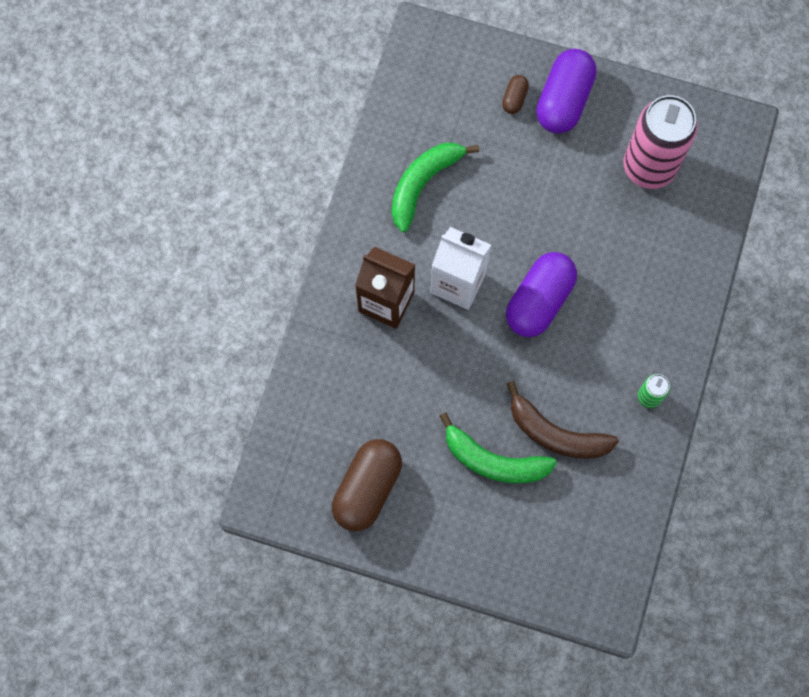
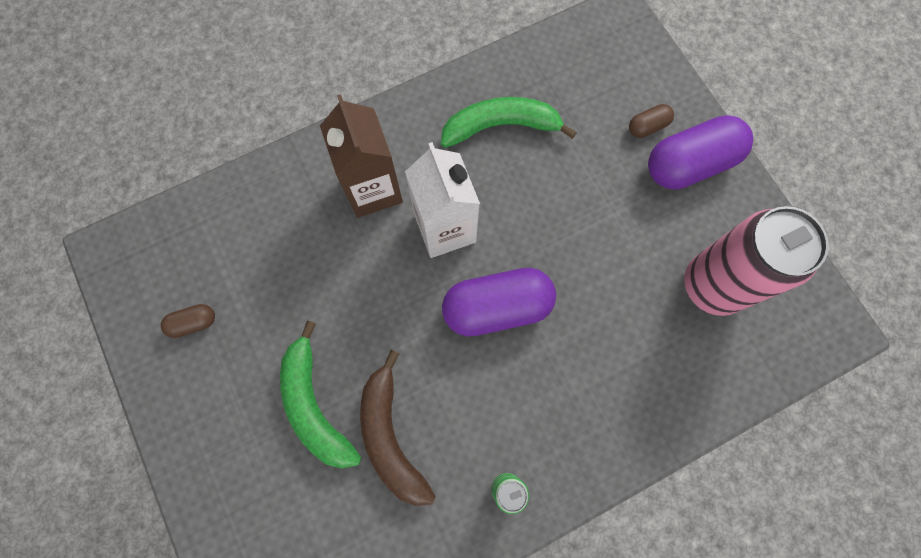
camera: 45 degrees right, 0 degrees up
(367, 488) = (193, 323): brown capsule -> brown capsule, size x0.46

